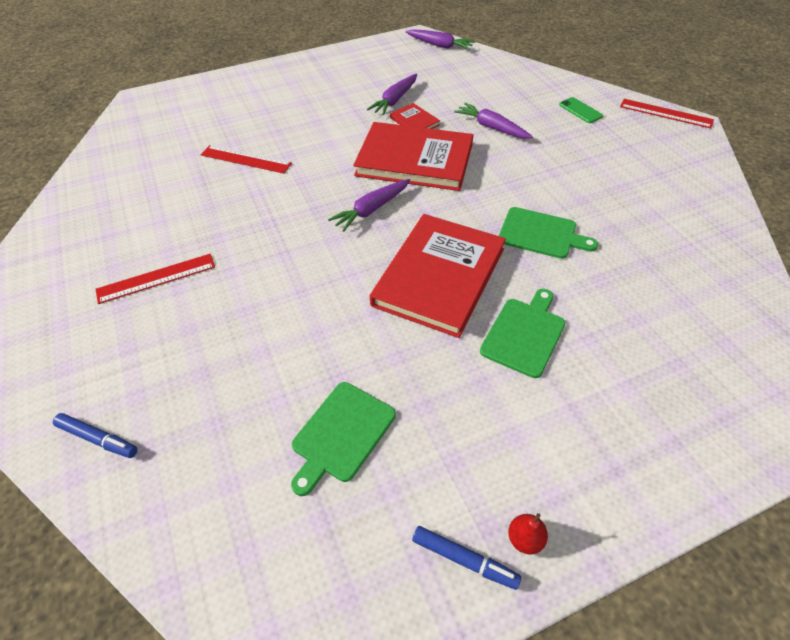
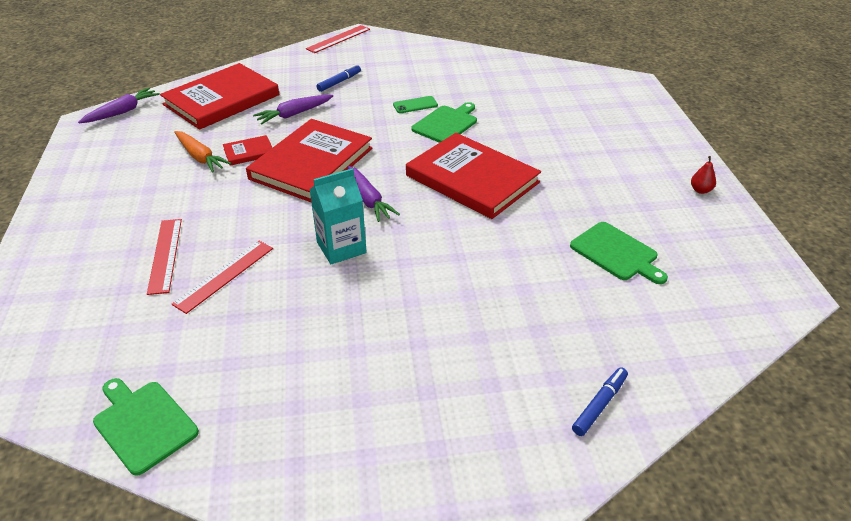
camera: 75 degrees left, 10 degrees down
(156, 278) = (395, 360): red ruler -> red ruler (165, 255)
(295, 211) = (341, 247): none -> turquoise carton
(395, 100) = (200, 157): purple carrot -> orange carrot
(464, 560) = (714, 215): blue marker -> blue marker (339, 82)
(489, 83) = (221, 100): none -> red book
(524, 334) = (544, 154): green cutting board -> green cutting board (143, 424)
(580, 110) = (305, 70): green phone -> green phone (415, 105)

